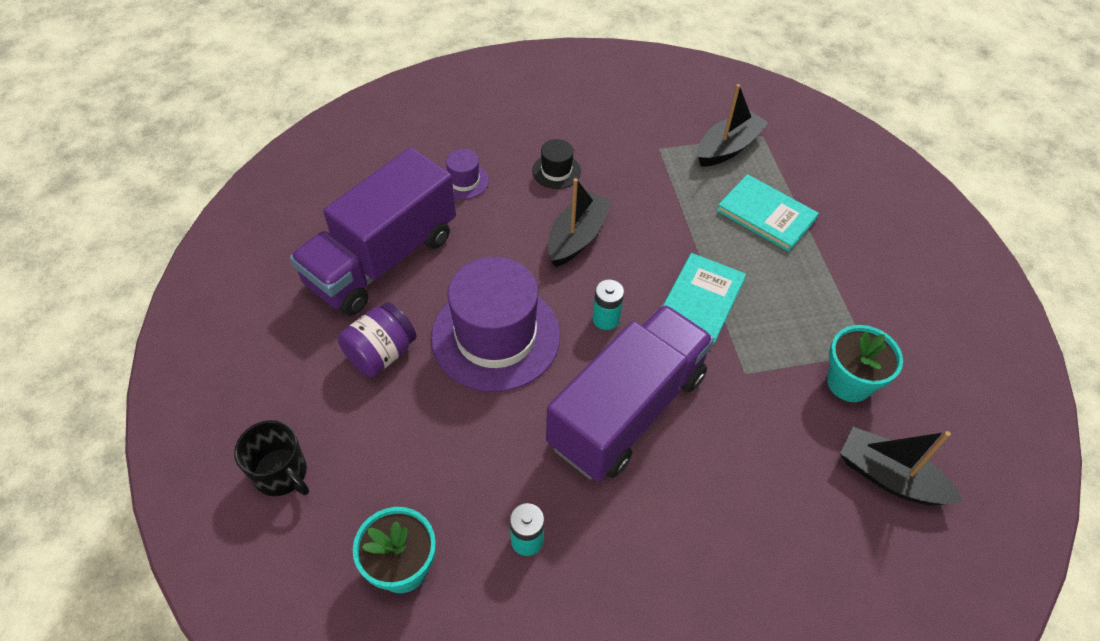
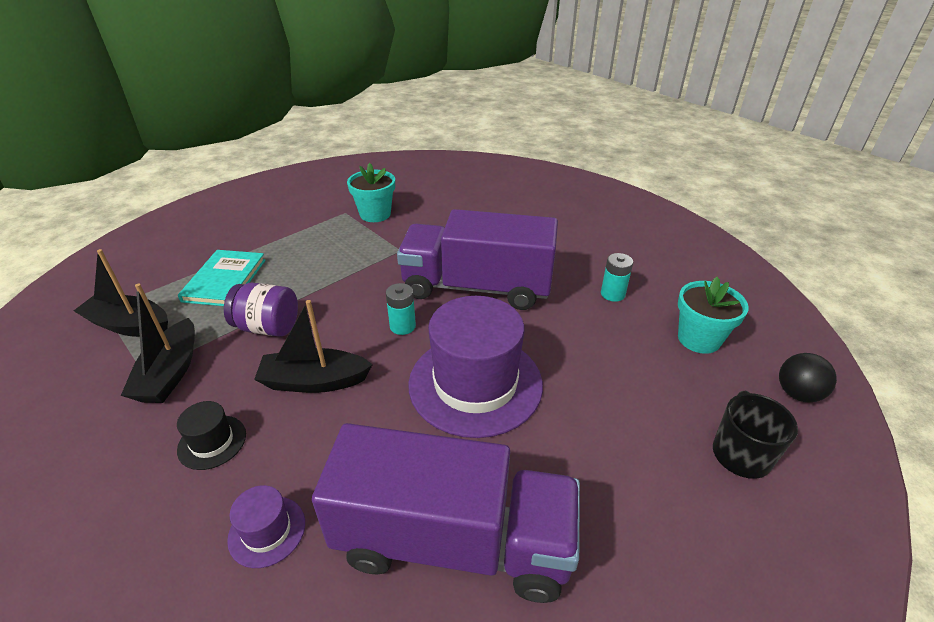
camera: 120 degrees left, 15 degrees down
(278, 590) = (797, 393): none -> black ball
(381, 353) = (567, 457): purple jar -> purple jar (268, 327)
(701, 300) = (346, 286): turquoise book -> none
(889, 477) = (431, 192): black boat -> black boat (170, 373)

